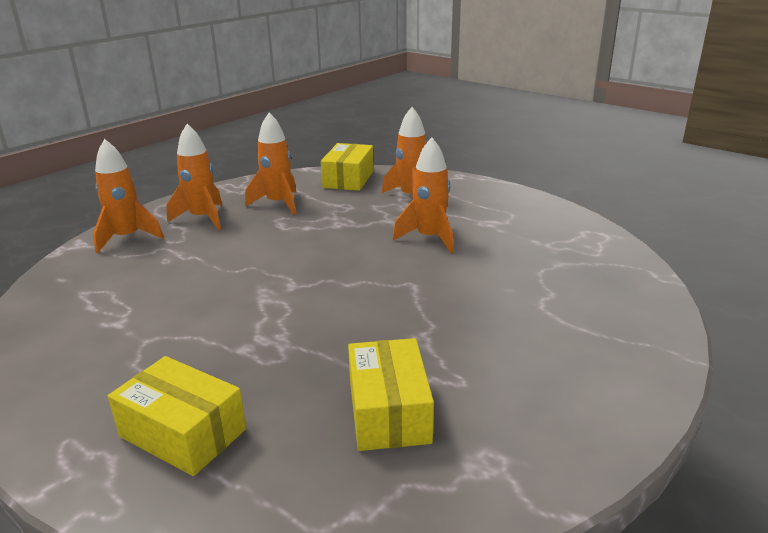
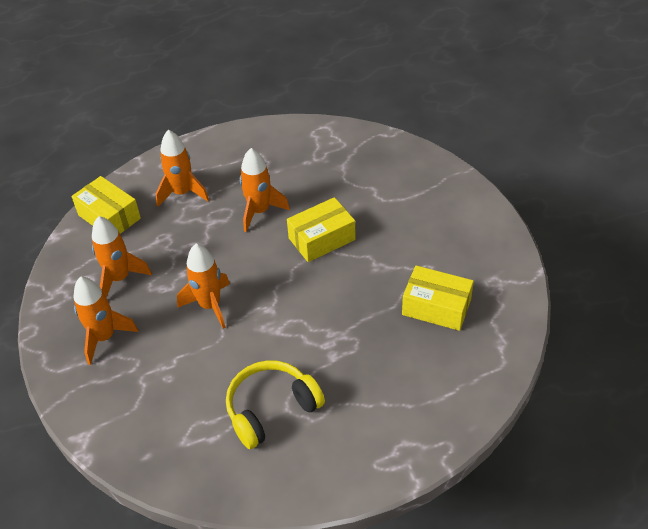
camera: 60 degrees left, 20 degrees up
(127, 238) = (100, 399): orange rocket -> orange rocket (210, 305)
(142, 330) = (271, 409): none -> yellow headphones
(183, 433) = (401, 404): yellow box -> yellow box (322, 239)

